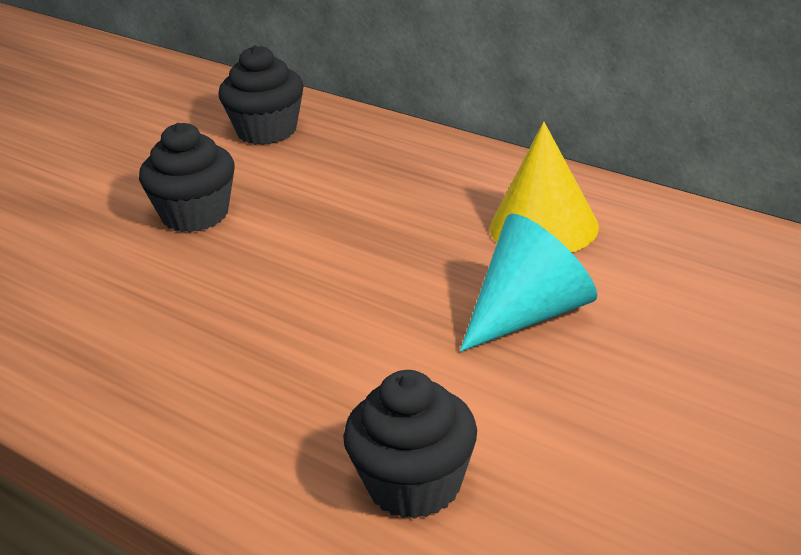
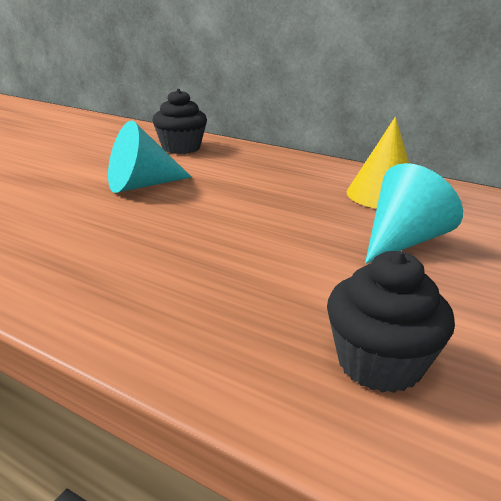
camera: 10 degrees left, 5 degrees down
(195, 215) = (141, 185): black cupcake -> turquoise cone

